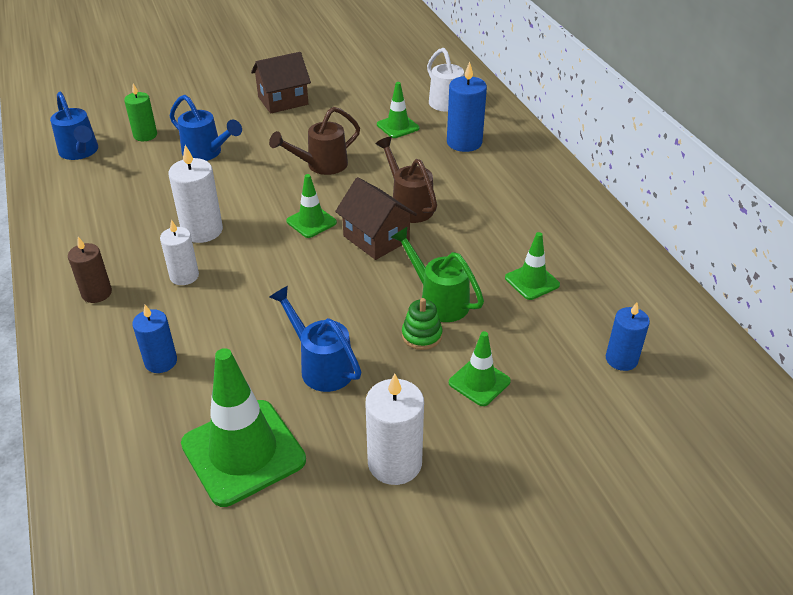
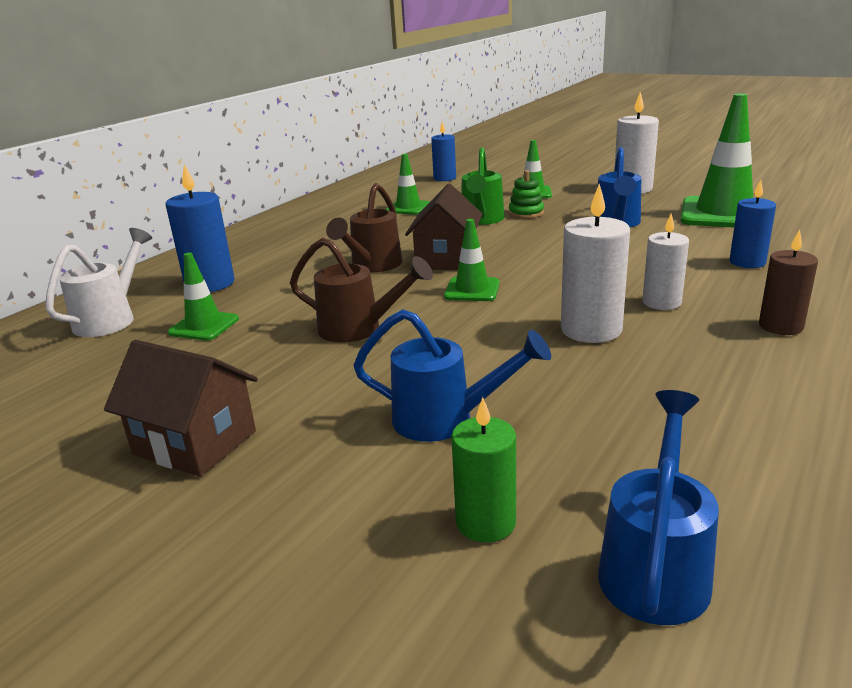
camera: 125 degrees left, 15 degrees down
(206, 153) = (445, 420): blue watering can -> blue watering can turned 105 degrees clockwise

